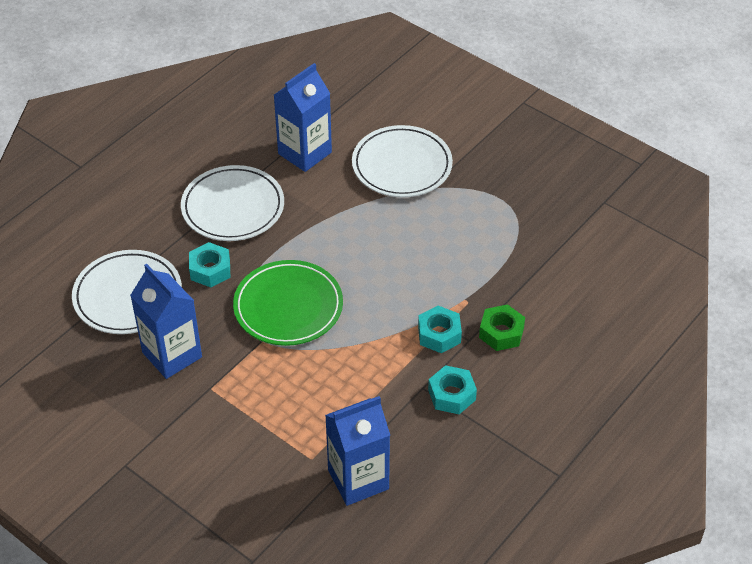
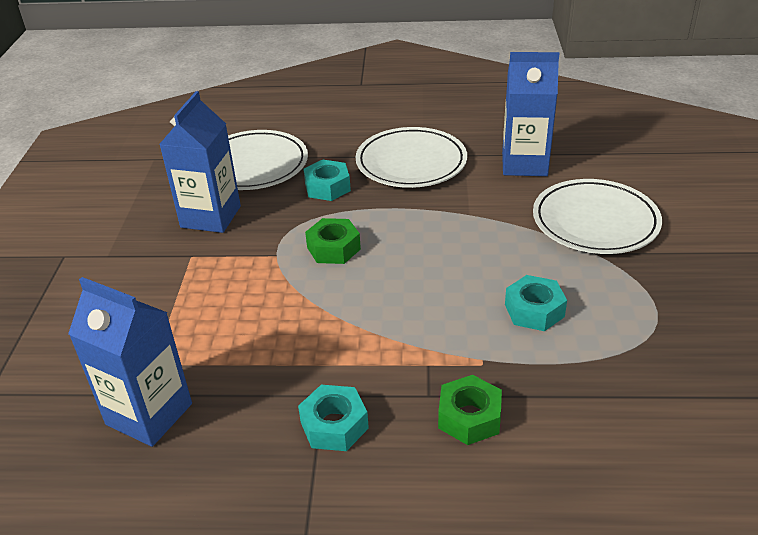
camera: 55 degrees right, 10 degrees down
(288, 307) = (333, 248): green plate -> green nut
(439, 334) = (410, 367): turquoise nut -> turquoise nut (534, 310)

